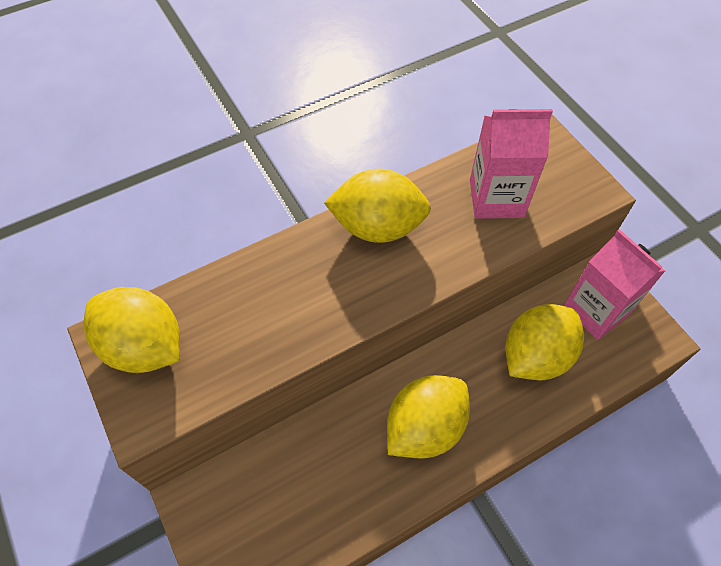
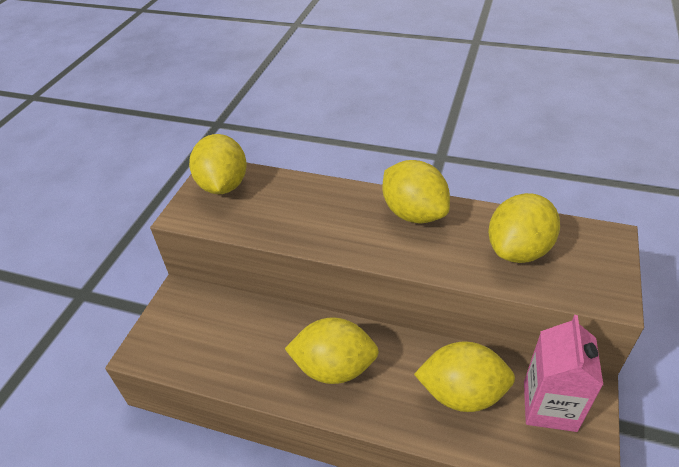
camera: 50 degrees right, 15 degrees down
(496, 198) = (518, 250): pink carton -> yellow lemon

